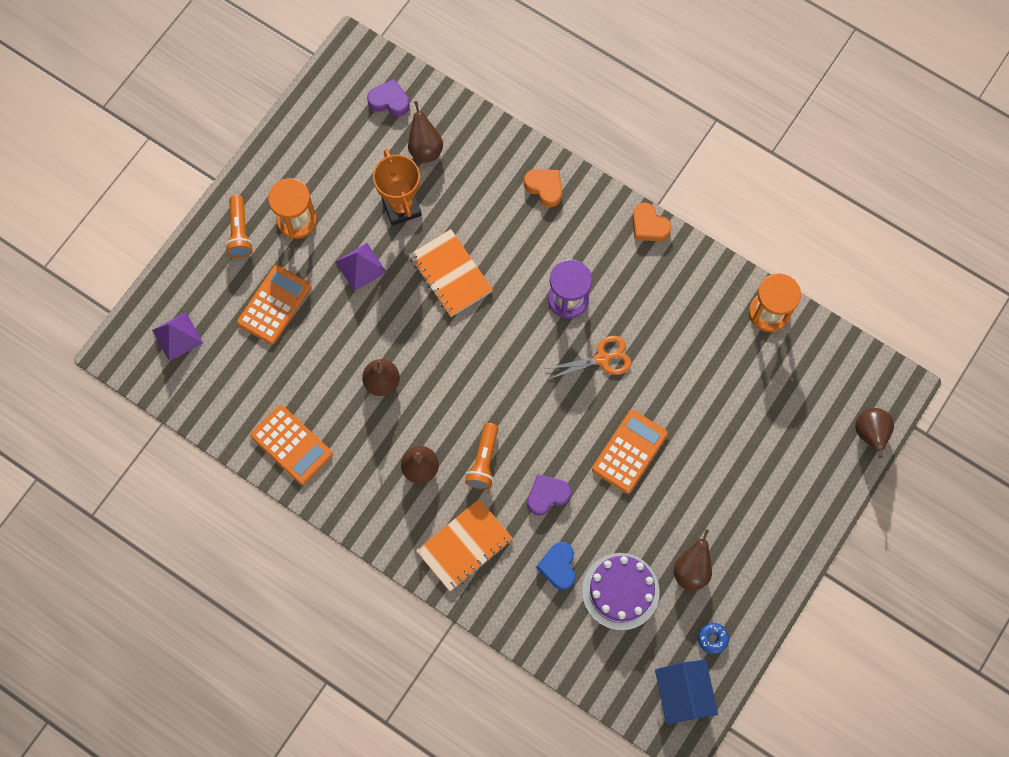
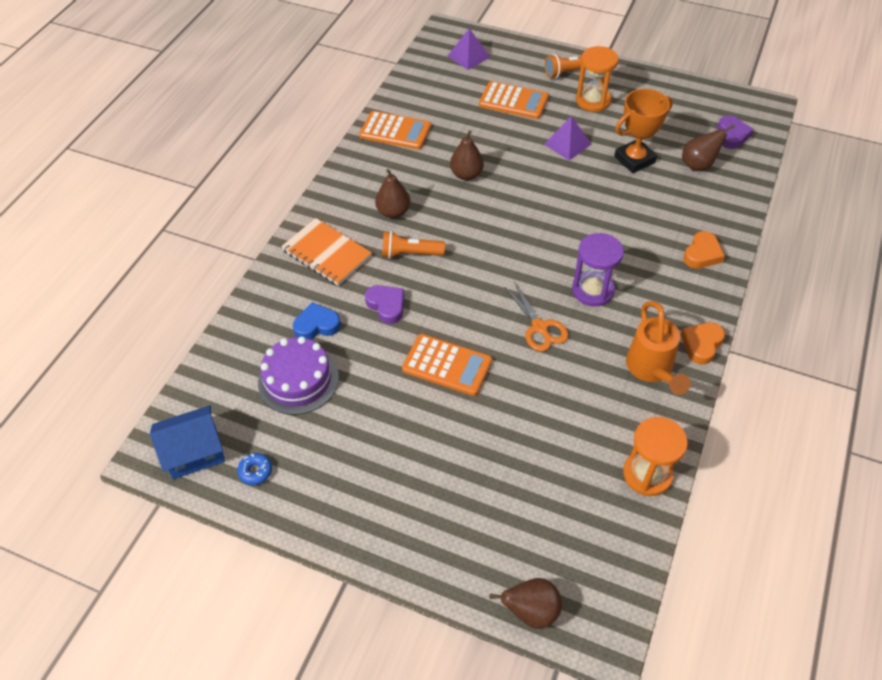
camera: 80 degrees right, 20 degrees down
(291, 445) = (395, 131): orange calculator -> orange calculator turned 105 degrees counterclockwise
(450, 274) = (584, 201): orange notebook -> none
(668, 276) = (651, 370): none -> orange watering can
(691, 570) = (329, 440): brown pear -> none

